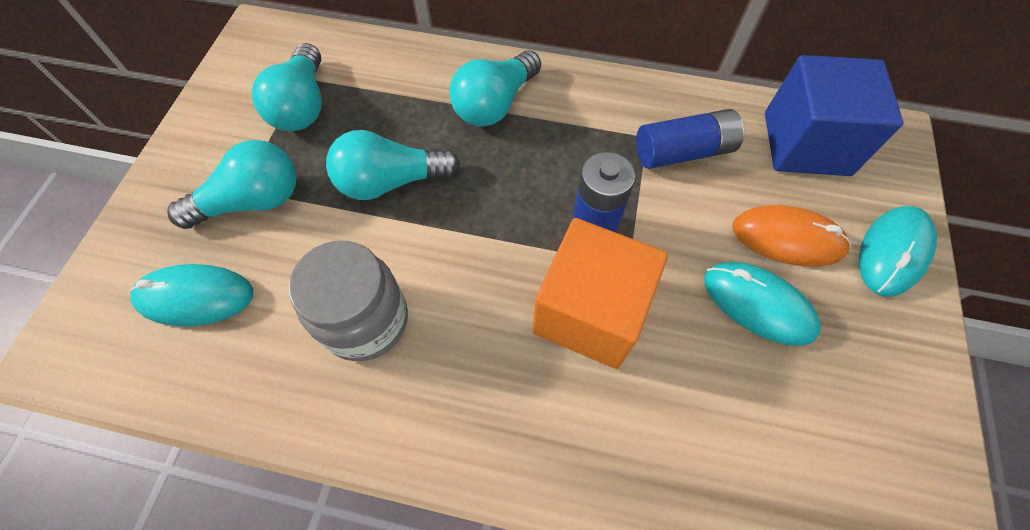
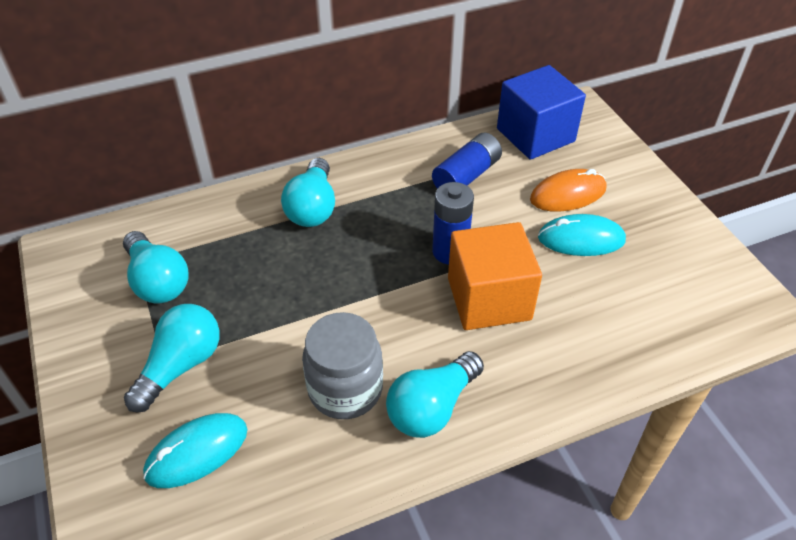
camera: 35 degrees left, 15 degrees down
(391, 182) = (281, 295): turquoise light bulb -> turquoise light bulb (432, 407)
(892, 252) = (628, 172): turquoise mouse -> none

